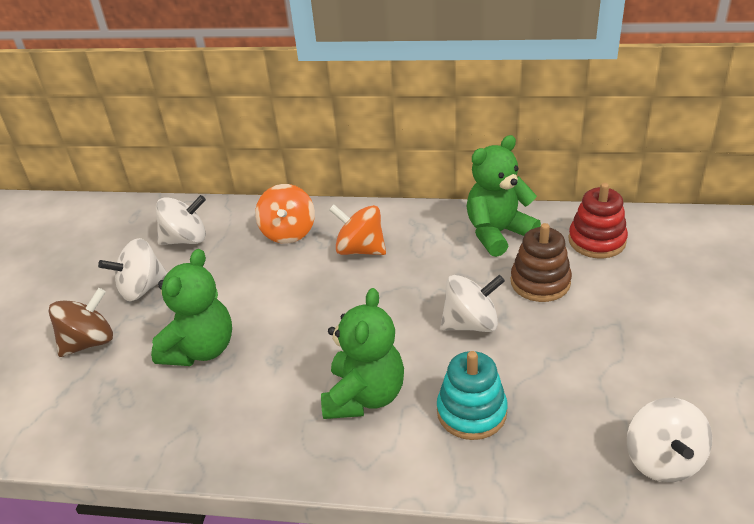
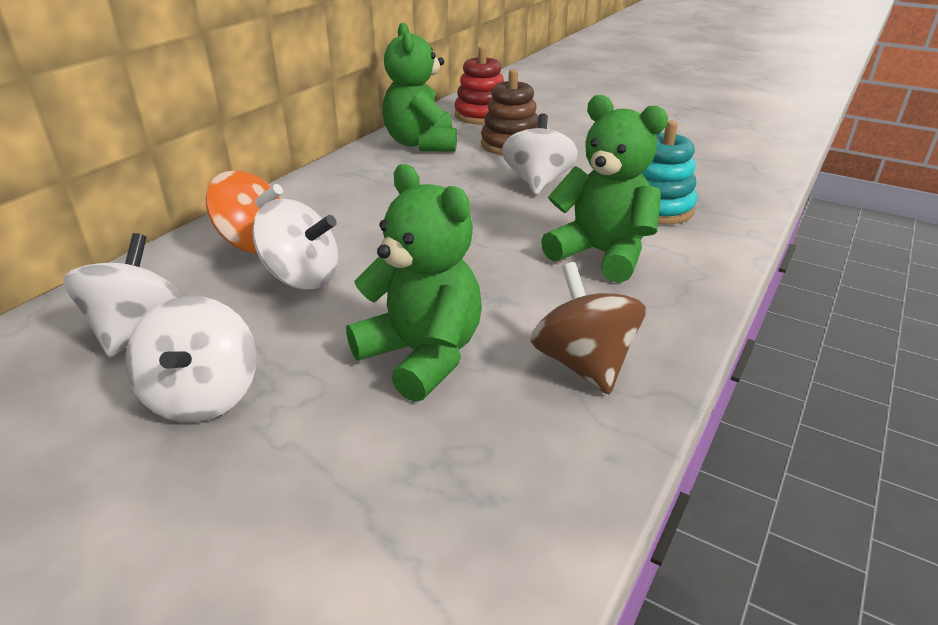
camera: 70 degrees left, 5 degrees down
(89, 342) = (279, 486): brown spinning top -> brown spinning top (583, 364)
(360, 249) = (355, 208): orange spinning top -> none
(663, 460) = (744, 156): white spinning top -> white spinning top (302, 277)

